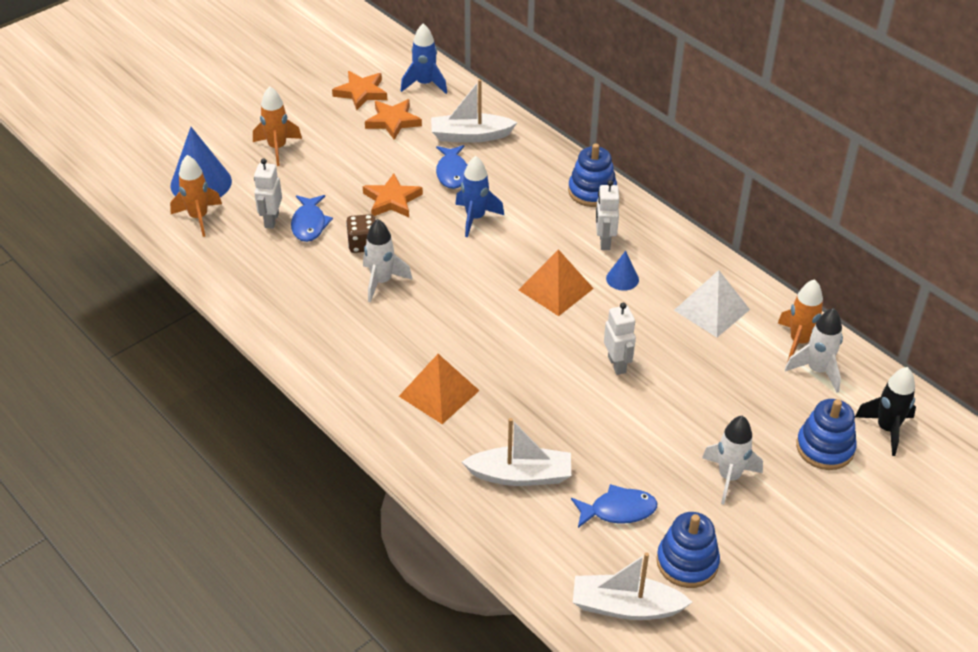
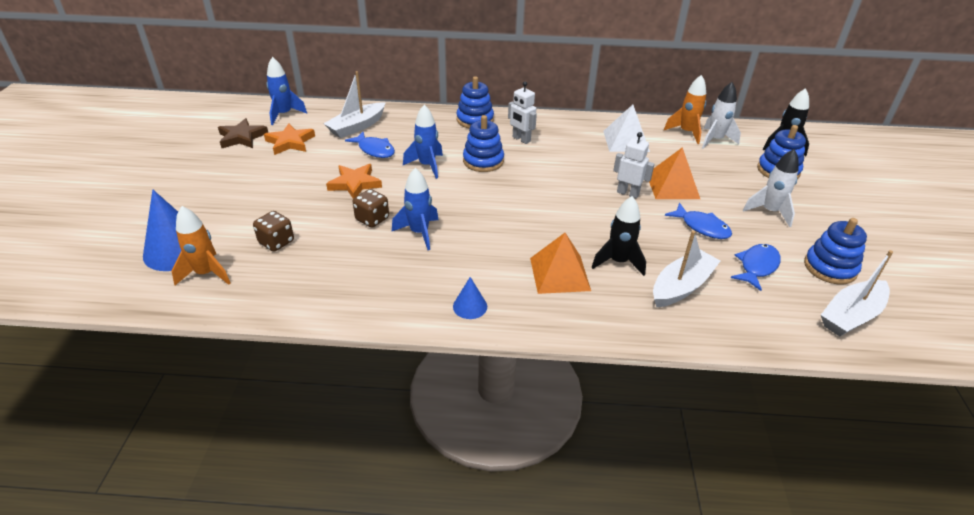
camera: 45 degrees left, 5 degrees down
(271, 220) = (276, 242): white robot -> brown dice
(277, 148) = (217, 196): orange rocket -> none
(309, 224) = (312, 228): blue fish -> blue fish (701, 227)
(361, 93) = (242, 137): orange star -> brown star
(381, 282) = (419, 233): white rocket -> blue rocket
(502, 418) = (618, 262): none -> black rocket
(532, 244) = (483, 161): none -> blue stacking toy
(556, 289) = (533, 176): orange pyramid -> orange pyramid (672, 186)
(622, 279) = (559, 151): blue cone -> blue cone (470, 306)

